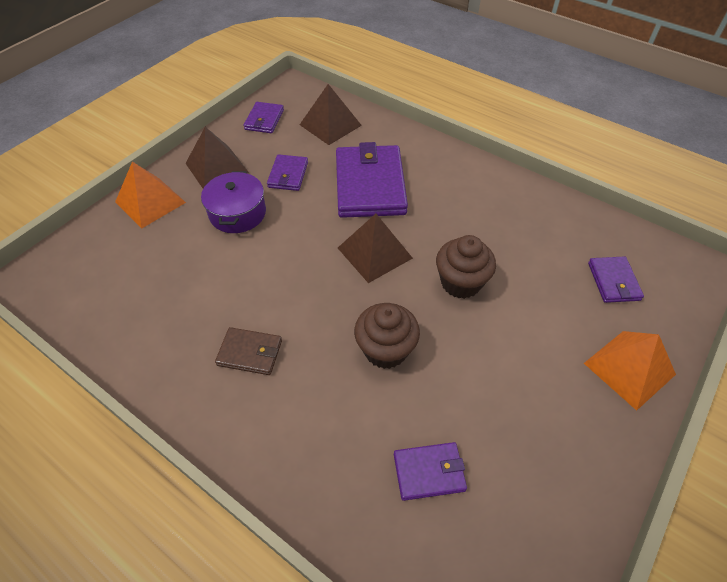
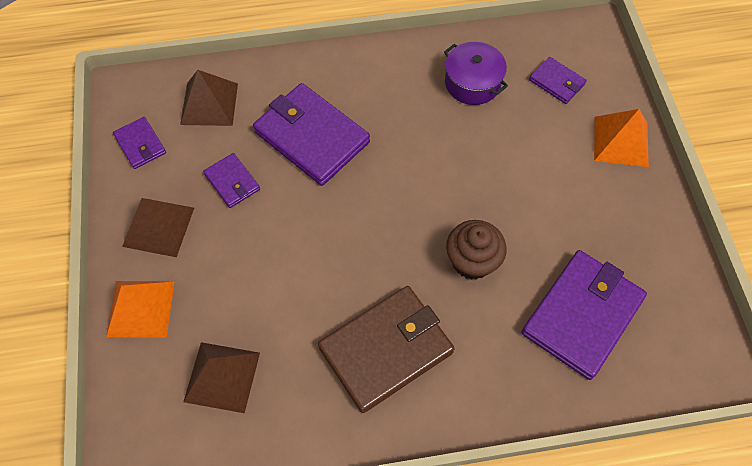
camera: 45 degrees left, 10 degrees up
(237, 213) = (233, 252): purple pot -> purple pot (472, 83)
(250, 353) = (386, 349): brown wallet -> brown wallet, size x2.01
(375, 253) = (382, 193): brown pyramid -> brown pyramid (222, 376)
(429, 472) = (582, 315): purple wallet -> purple wallet, size x2.01
(460, 282) = (466, 166): brown cupcake -> none

